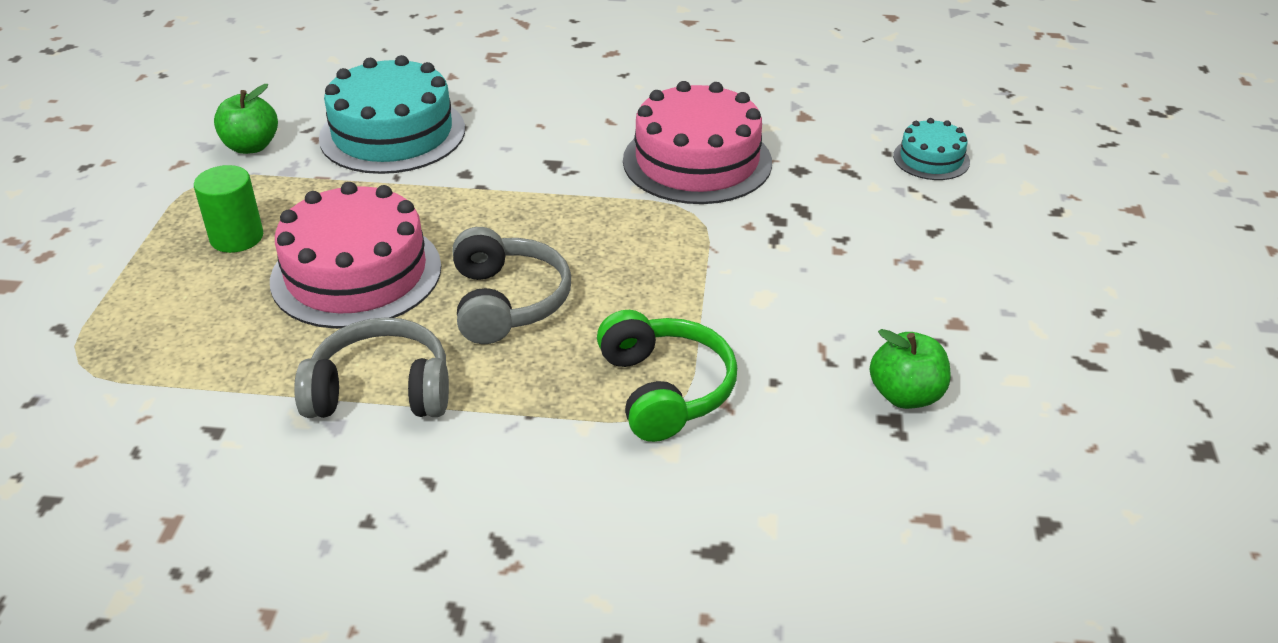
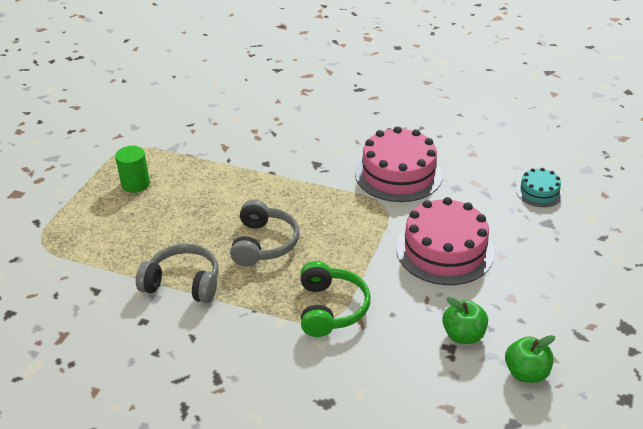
camera: 15 degrees right, 0 degrees up
(251, 146) = (158, 131): green apple -> green apple (526, 373)
(356, 273) = (190, 214): pink cake -> pink cake (444, 250)
(392, 133) = (234, 133): turquoise cake -> none

